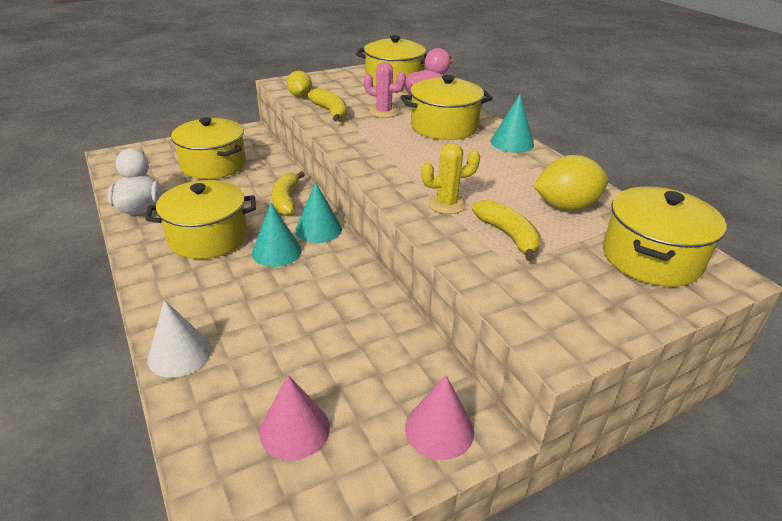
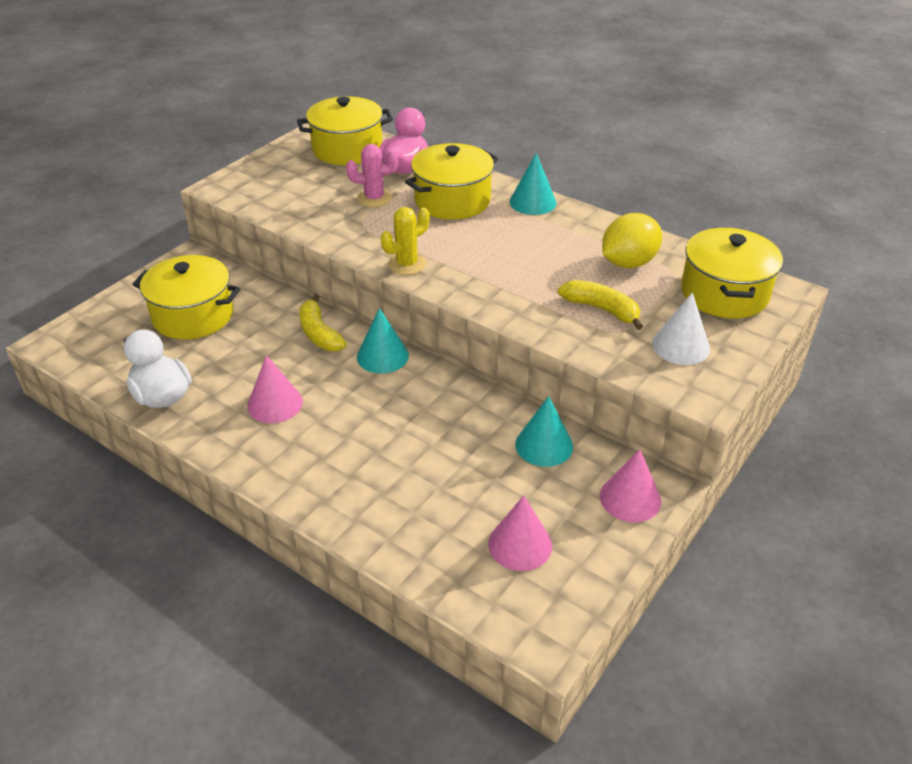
camera: 25 degrees left, 5 degrees up
(179, 354) = (362, 525): white cone -> white cone (680, 346)
(208, 237) = (275, 403): yellow pot -> pink cone
(276, 251) = (361, 394): turquoise cone -> turquoise cone (544, 445)
(300, 96) = (259, 200): yellow lemon -> none
(330, 112) = (316, 214): yellow banana -> none
(446, 204) = (525, 293): yellow cactus -> yellow cactus (407, 264)

